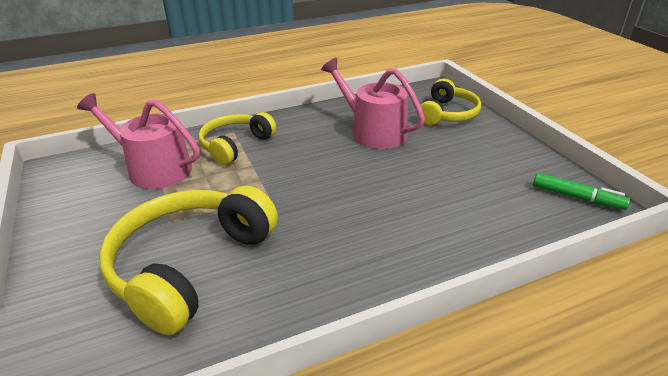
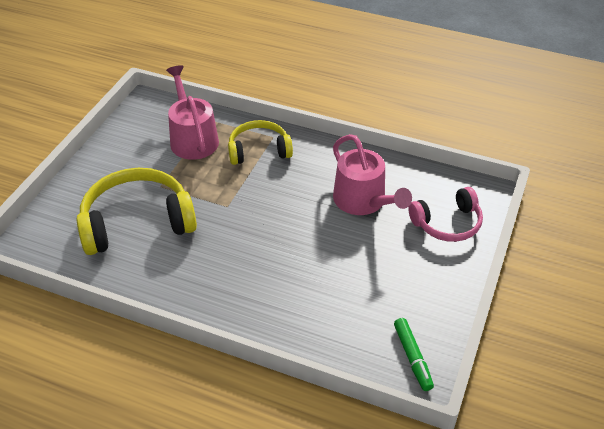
camera: 45 degrees right, 10 degrees up
(373, 132) = (363, 201): pink watering can -> pink watering can turned 150 degrees clockwise
(447, 114) = (447, 223): yellow headphones -> pink headphones

